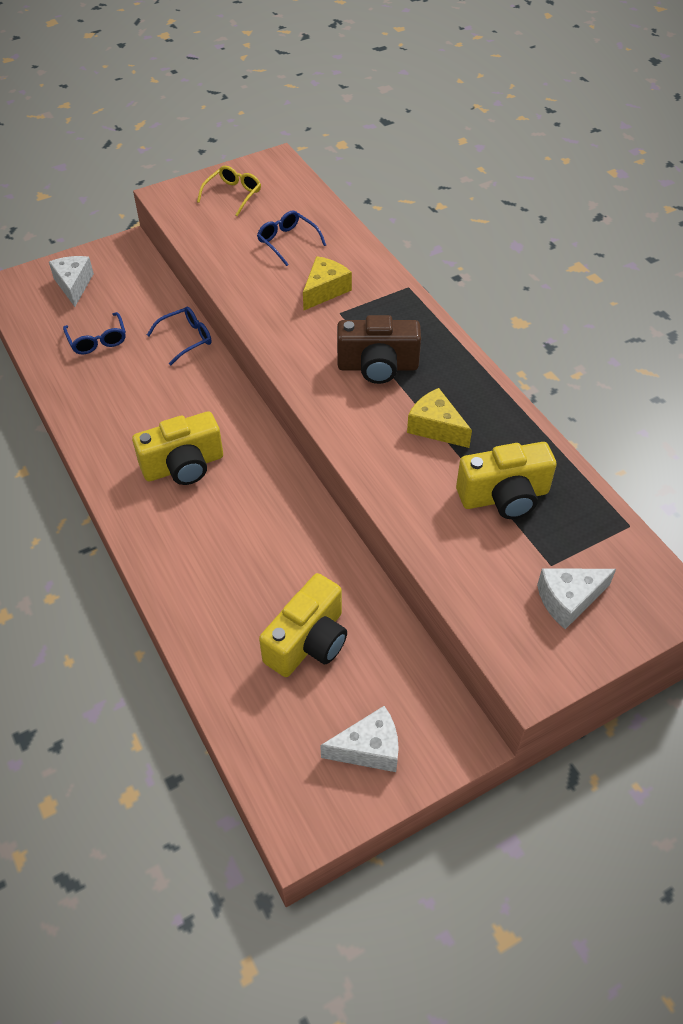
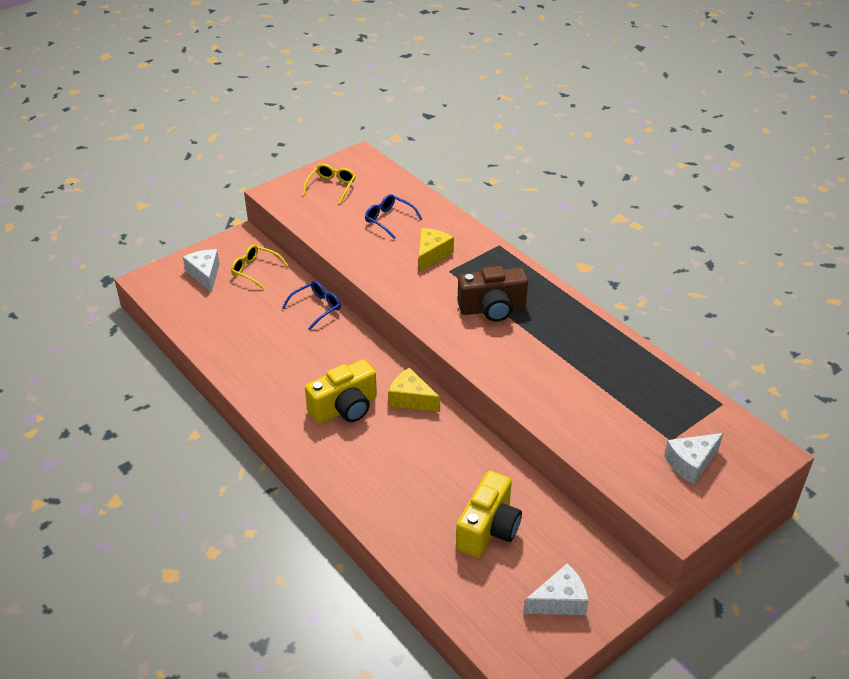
camera: 10 degrees left, 10 degrees down
(97, 340) = (240, 317): blue glasses -> none
(131, 286) = (255, 270): none -> yellow glasses
(435, 427) = (552, 349): yellow cheese -> yellow cheese (411, 399)
(504, 497) = (620, 395): yellow camera -> none

